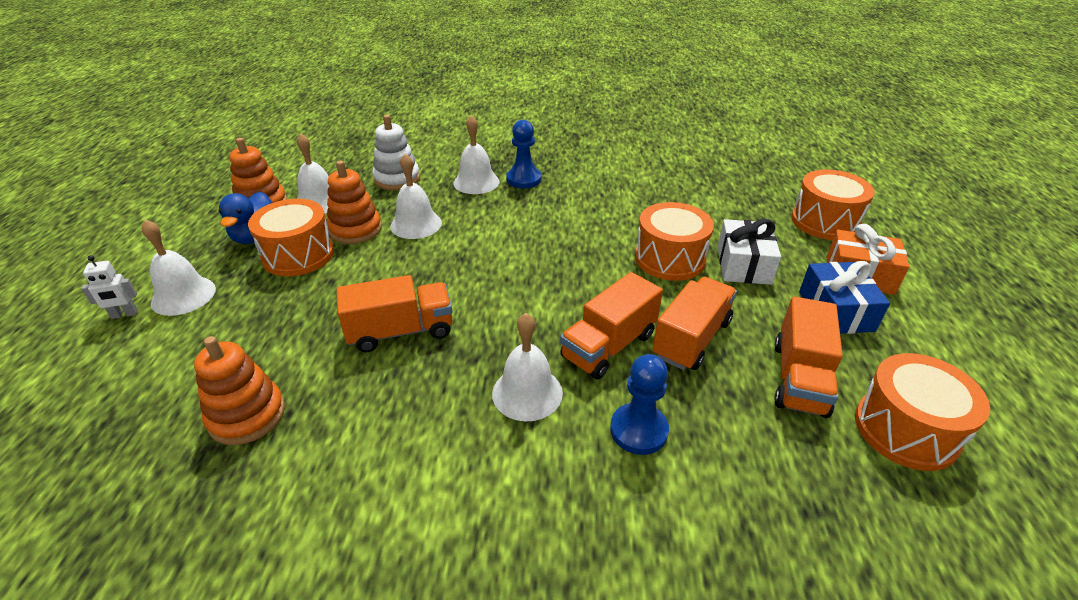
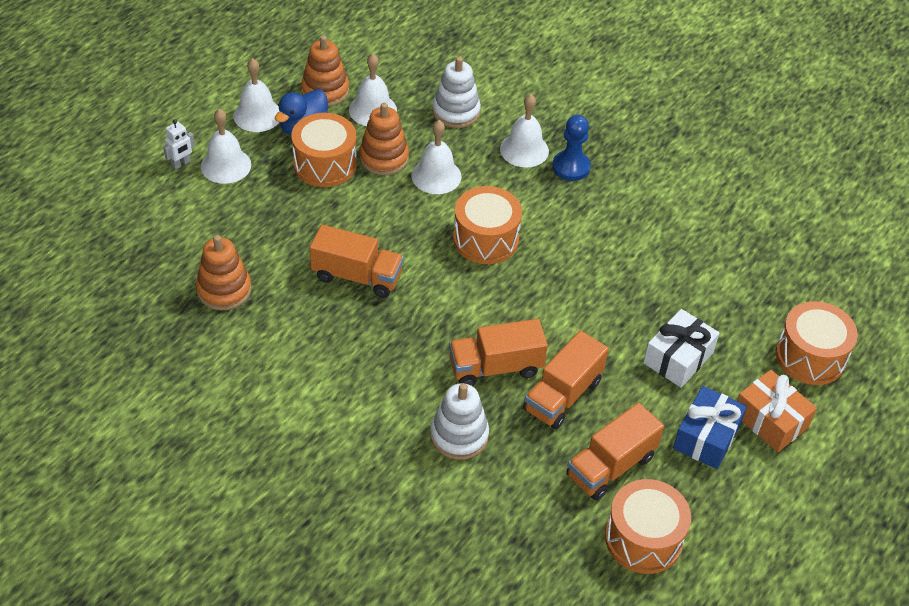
camera: 30 degrees right, 10 degrees up
(124, 314) = (181, 164): white robot -> white robot turned 60 degrees counterclockwise
(527, 393) = (408, 370): white bell -> white bell (257, 115)
(638, 430) = (459, 435): blue pawn -> white stacking toy
(669, 259) = (620, 319): orange drum -> orange drum (485, 239)
(691, 339) = (563, 395): orange truck -> orange truck turned 150 degrees clockwise

